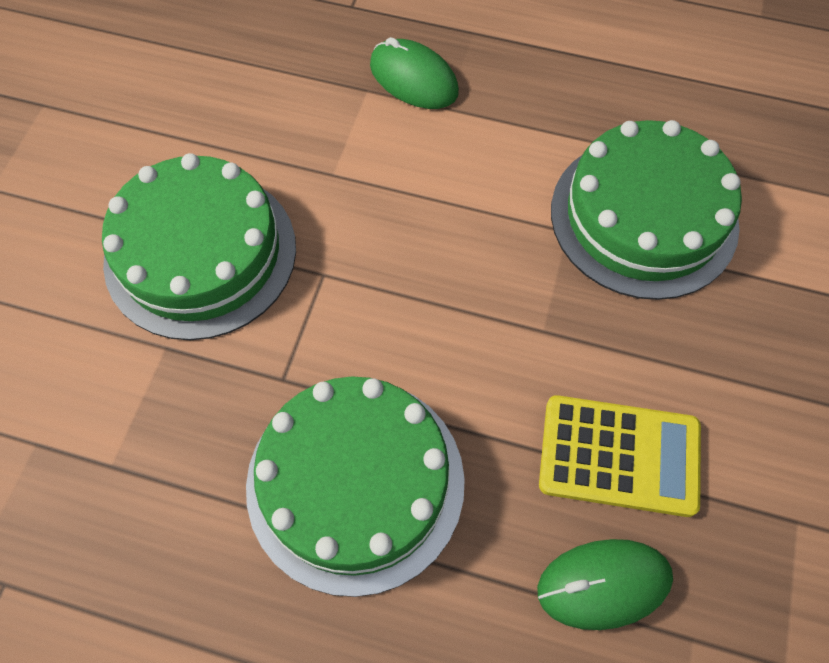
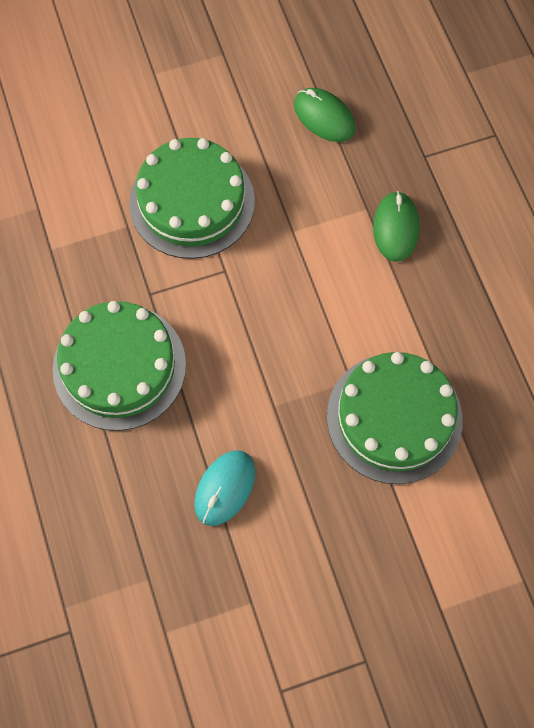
camera: 55 degrees right, 5 degrees up
(603, 584) = (148, 519): green mouse -> green mouse (324, 117)
(619, 456) = (225, 488): yellow calculator -> turquoise mouse

